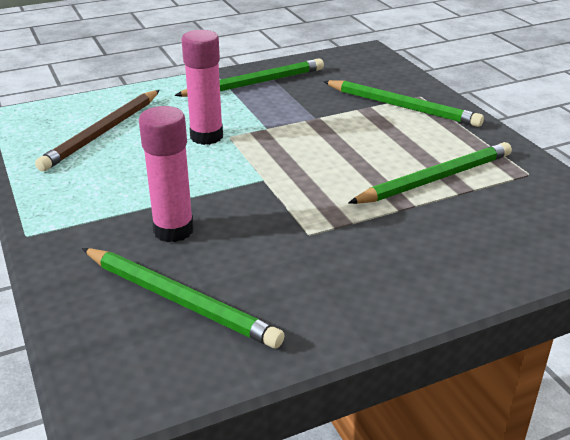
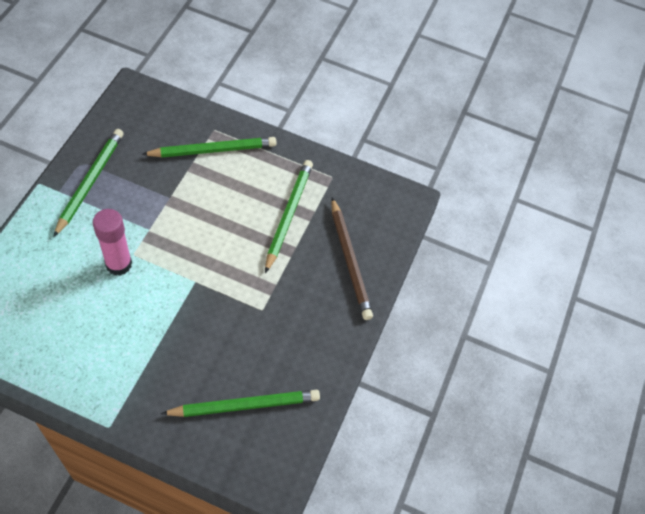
camera: 50 degrees left, 25 degrees up
(102, 132) = (43, 307): brown pencil -> brown pencil (350, 260)
(173, 230) = (188, 360): pink glue stick -> none

